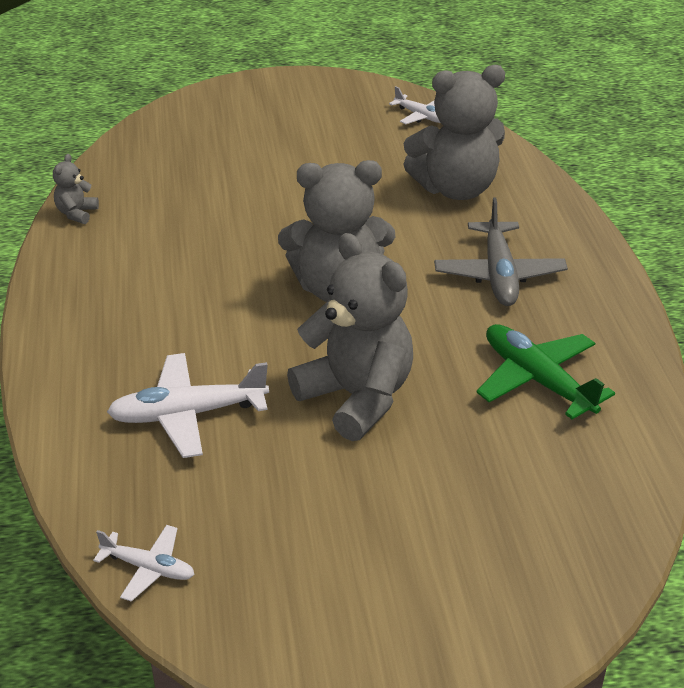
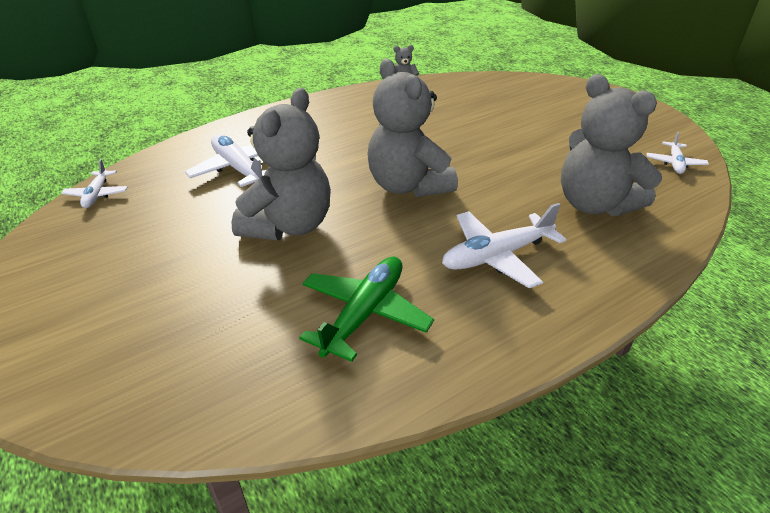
camera: 65 degrees right, 0 degrees up
(499, 275) = (496, 256): grey plane -> white plane

